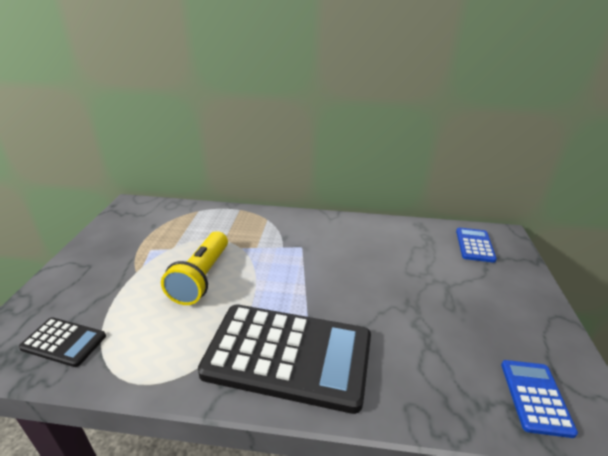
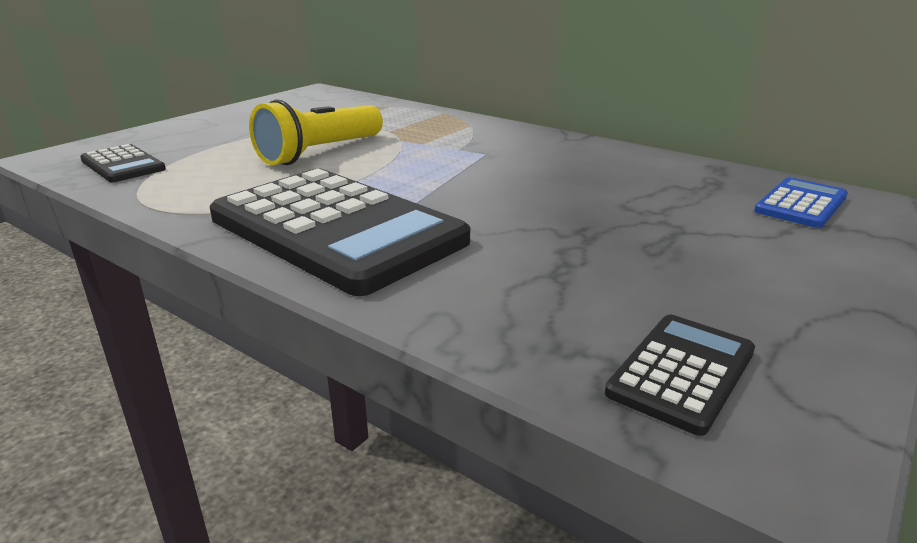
camera: 30 degrees right, 5 degrees down
(535, 397) = (681, 372): blue calculator -> black calculator

